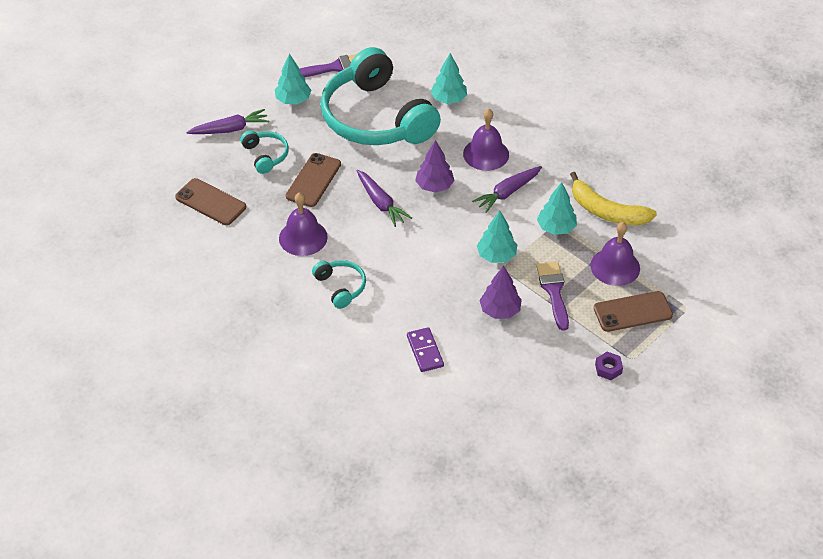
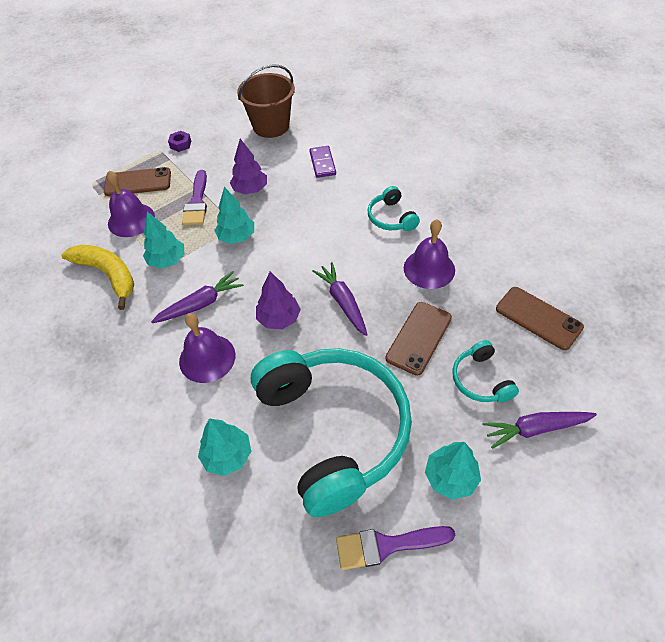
camera: 170 degrees left, 5 degrees up
(502, 405) = (271, 126): none -> brown bucket

